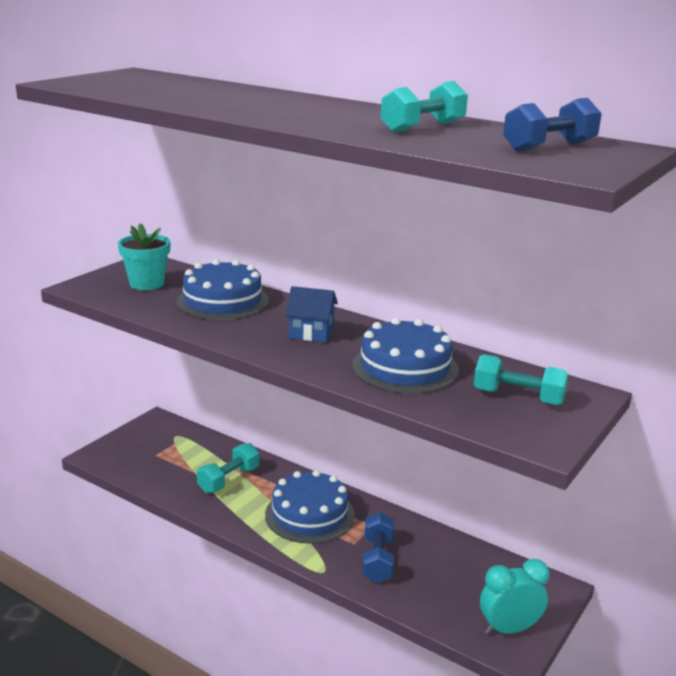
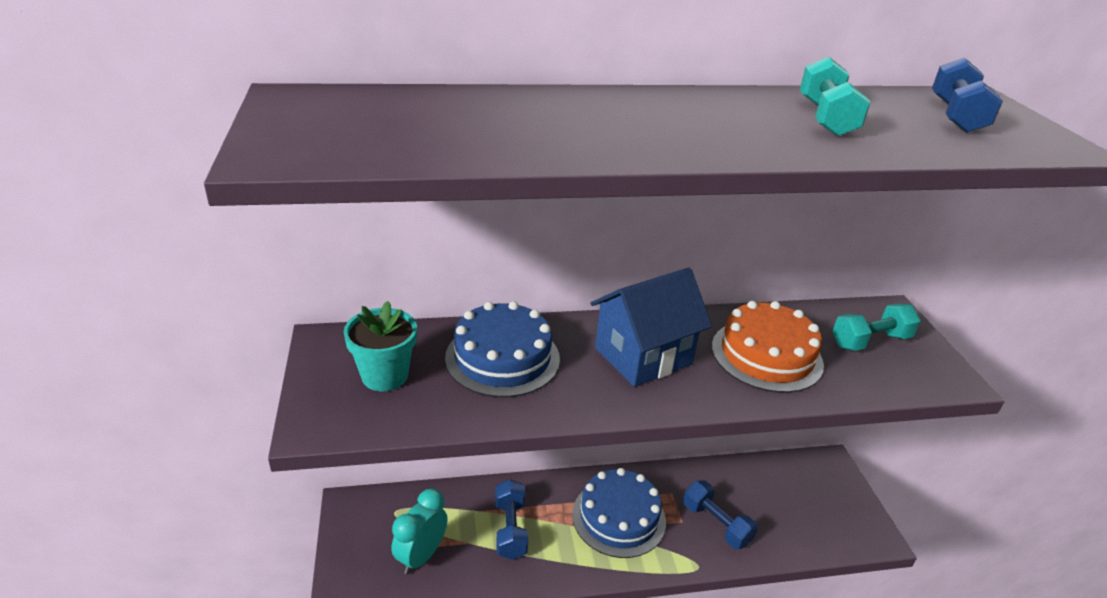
camera: 45 degrees left, 10 degrees up
(229, 480) = (510, 529): turquoise dumbbell -> blue dumbbell
(311, 333) = (643, 356): blue house -> blue house, size x1.71
(405, 367) = (766, 355): blue cake -> orange cake
(509, 629) = (853, 520): turquoise clock -> turquoise clock (421, 556)

